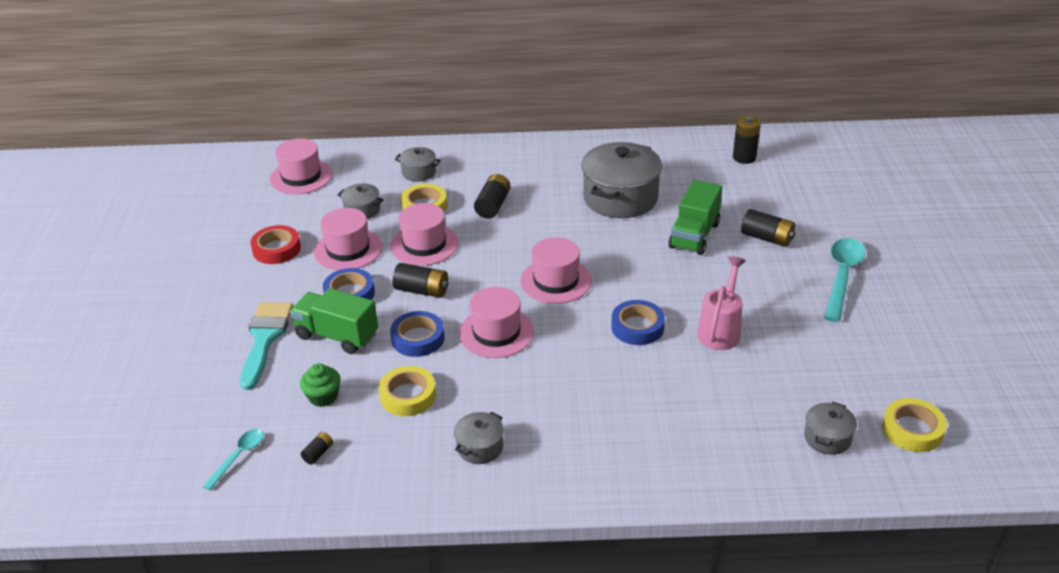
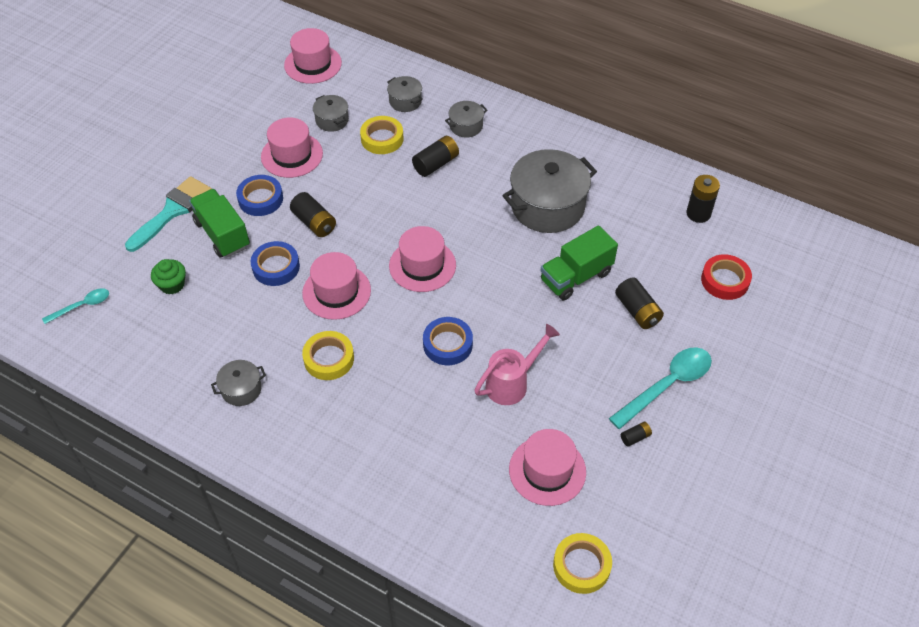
camera: 30 degrees right, 15 degrees up
(276, 249) = (242, 129): red tape -> red tape (725, 280)
(318, 453) = (132, 332): black battery -> black battery (635, 437)
(408, 396) = (228, 315): yellow tape -> yellow tape (329, 359)
(424, 245) = (351, 178): pink hat -> pink hat (547, 470)
(827, 438) = (504, 532): grey pot -> grey pot (466, 126)

